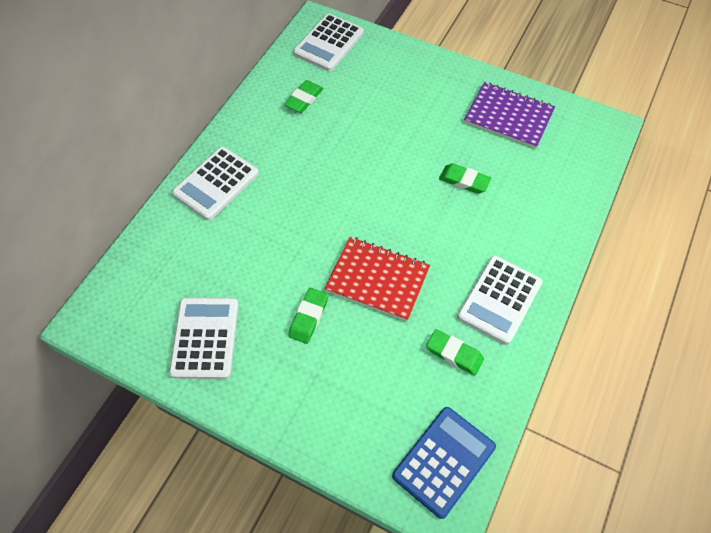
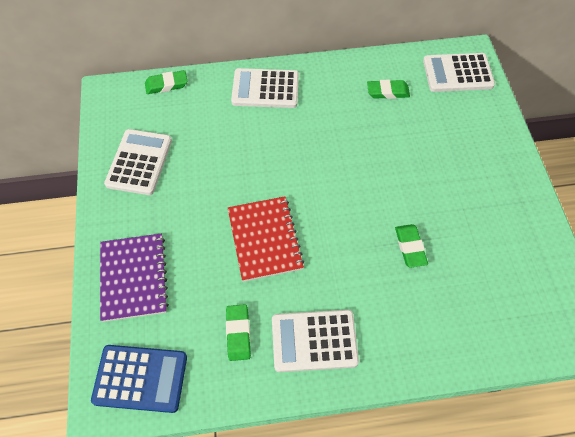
camera: 55 degrees right, 0 degrees up
(205, 338) = (139, 162): white calculator -> white calculator turned 45 degrees counterclockwise
(308, 317) = (199, 213): green eraser -> green eraser (166, 85)
(508, 117) = (511, 243): purple notebook -> purple notebook (133, 278)

